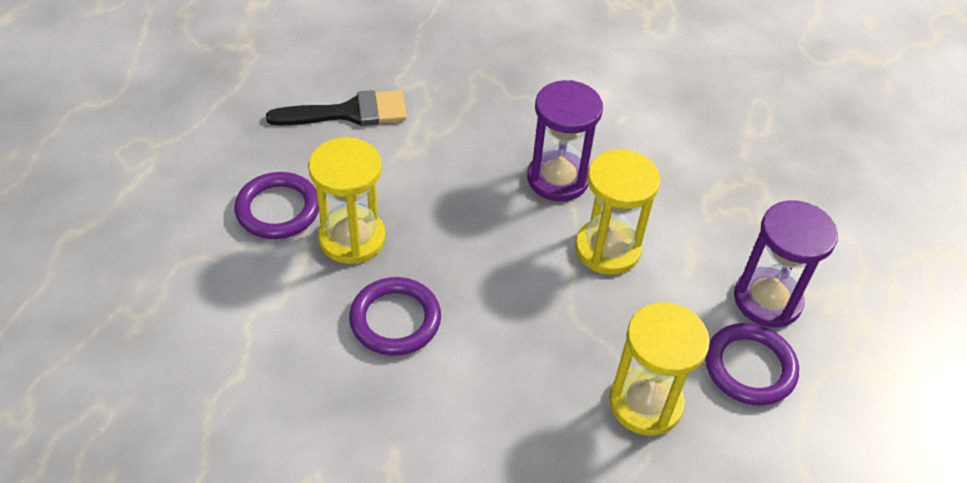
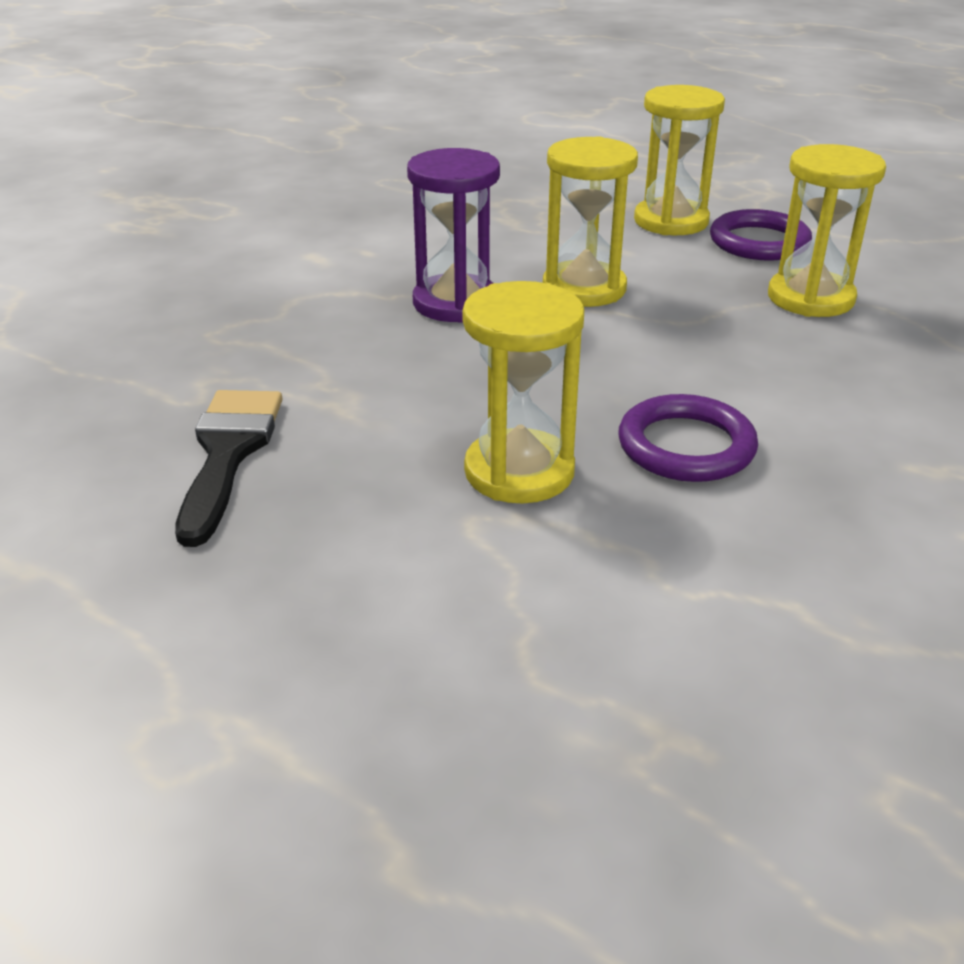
camera: 75 degrees left, 15 degrees down
(278, 209) = (431, 544): purple ring -> none
(767, 300) = (671, 221): purple hourglass -> yellow hourglass

